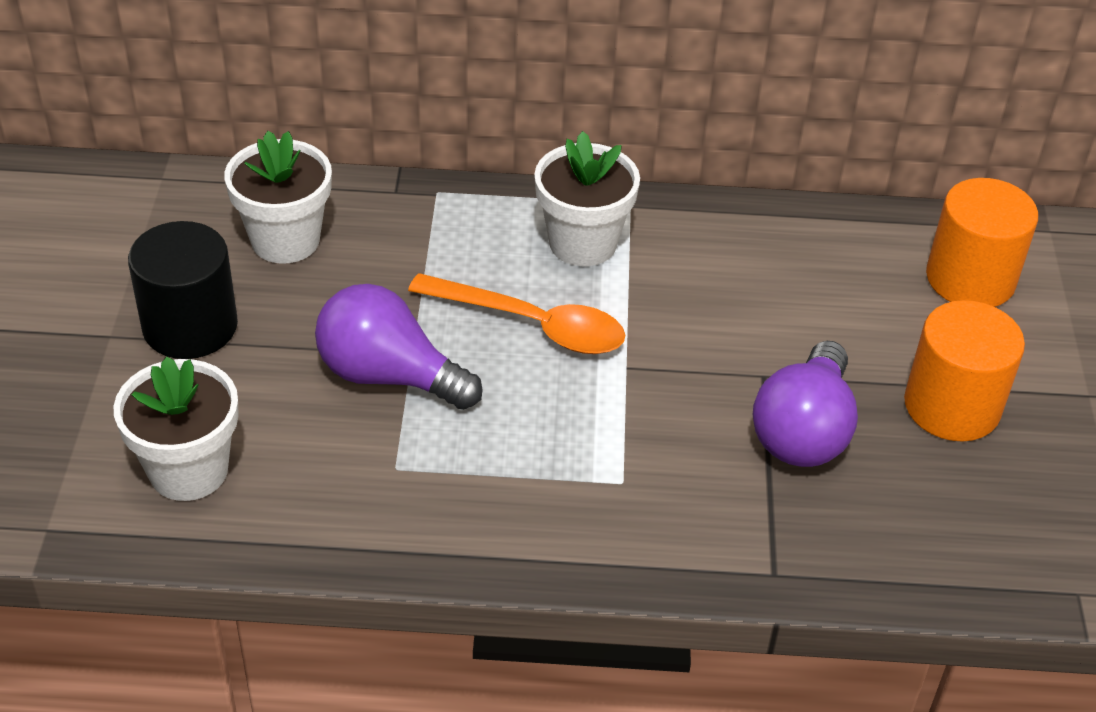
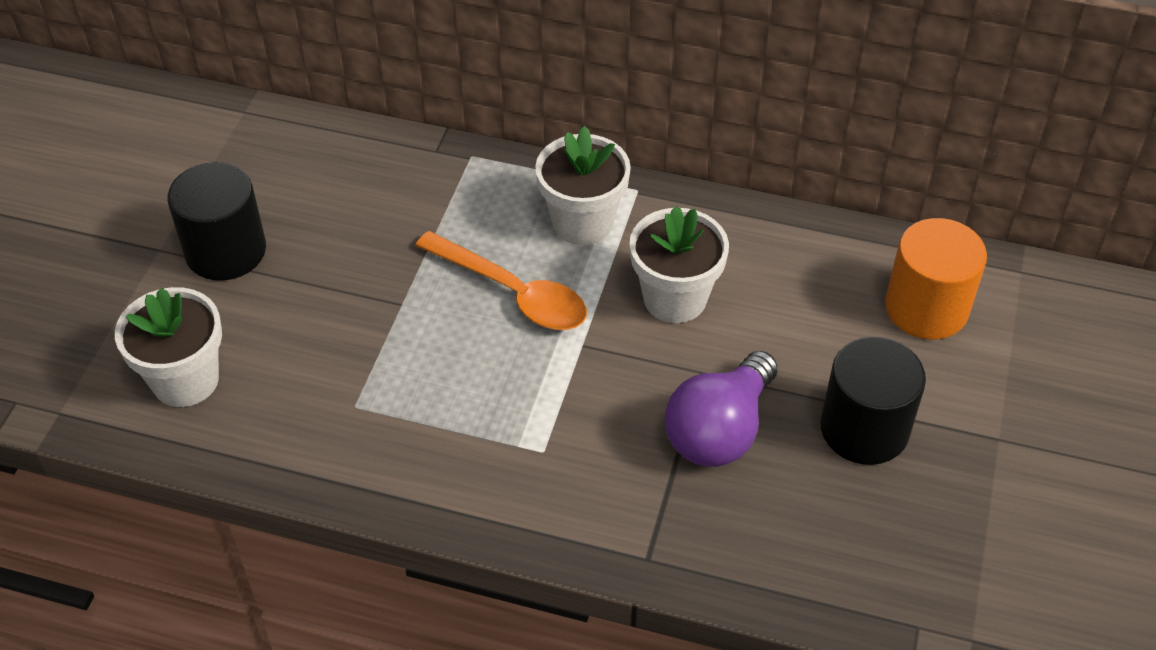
camera: 15 degrees right, 5 degrees up
(285, 240) = (328, 183): white flower pot -> white flower pot (675, 298)
(389, 376) = (375, 321): purple light bulb -> none
(952, 406) = (864, 429): orange cylinder -> black cylinder

